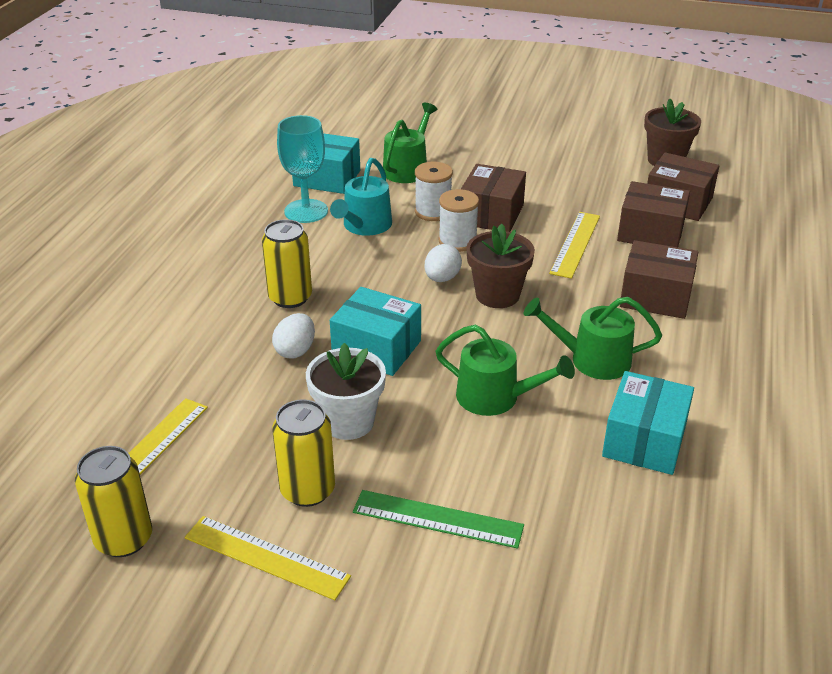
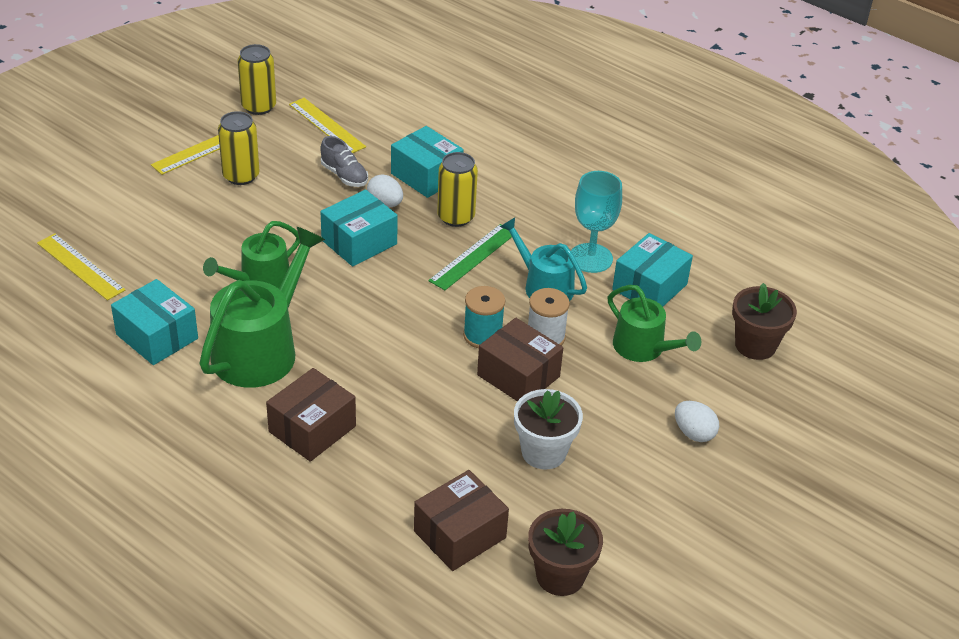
camera: 110 degrees right, 5 degrees up
(224, 336) = (426, 176): none -> turquoise box
(257, 398) = (344, 176): none -> grey shoe
(348, 422) = (289, 207): white flower pot -> white flower pot (543, 452)
(437, 519) = (173, 218): green ruler -> green ruler (473, 256)
(442, 278) = (429, 306): white egg -> white egg (694, 433)
(457, 241) = (482, 335): white spool -> turquoise spool
(497, 295) = (383, 329): brown flower pot -> brown flower pot (755, 345)
(575, 244) = (430, 413): yellow ruler -> yellow ruler (80, 266)
(593, 360) = (260, 349): green watering can -> green watering can, size x1.61
(650, 232) = (416, 480): brown box -> none

